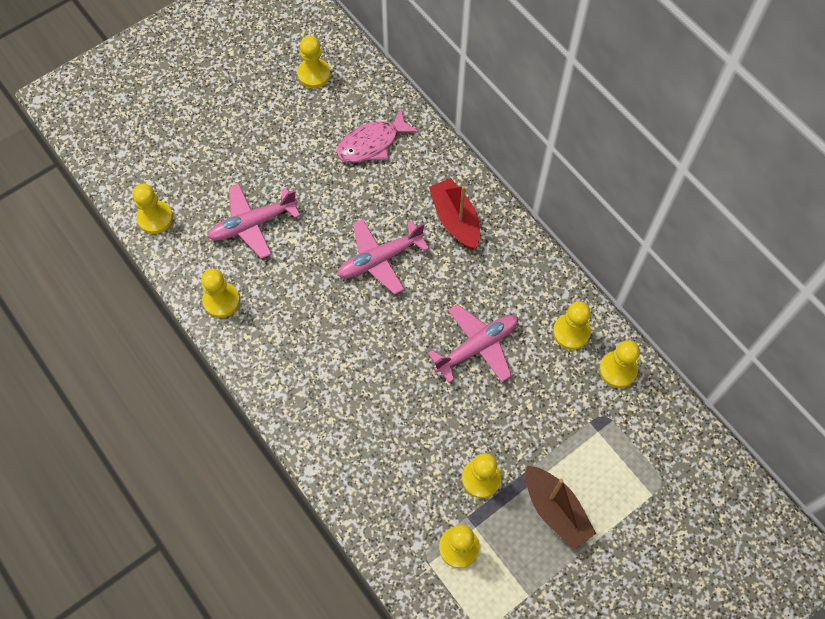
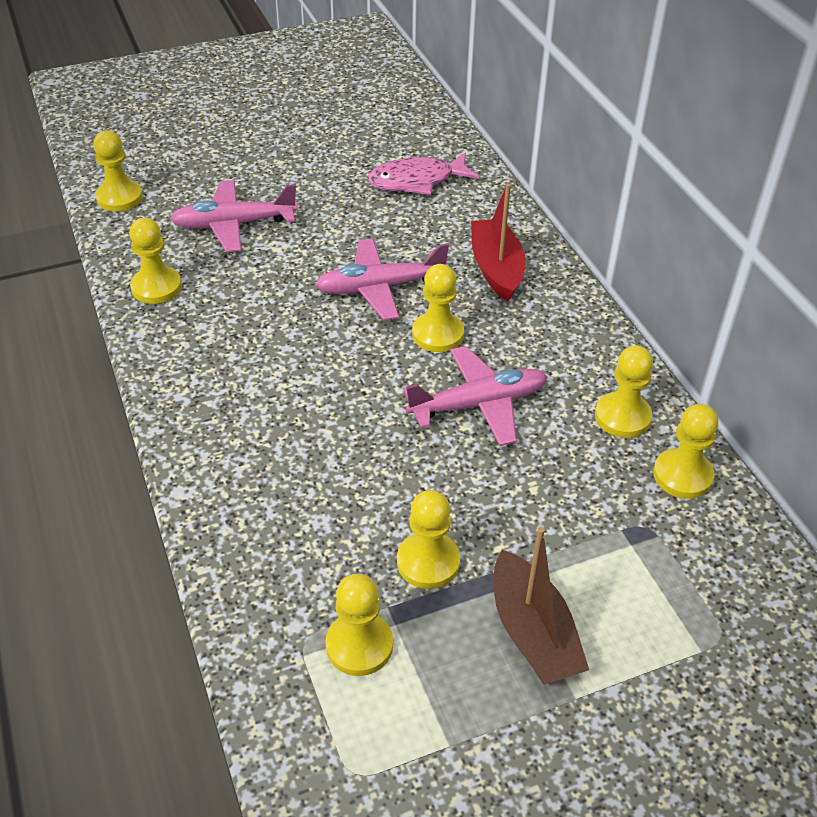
camera: 15 degrees right, 20 degrees down
(314, 74) = (372, 113): yellow pawn -> yellow pawn (437, 334)

